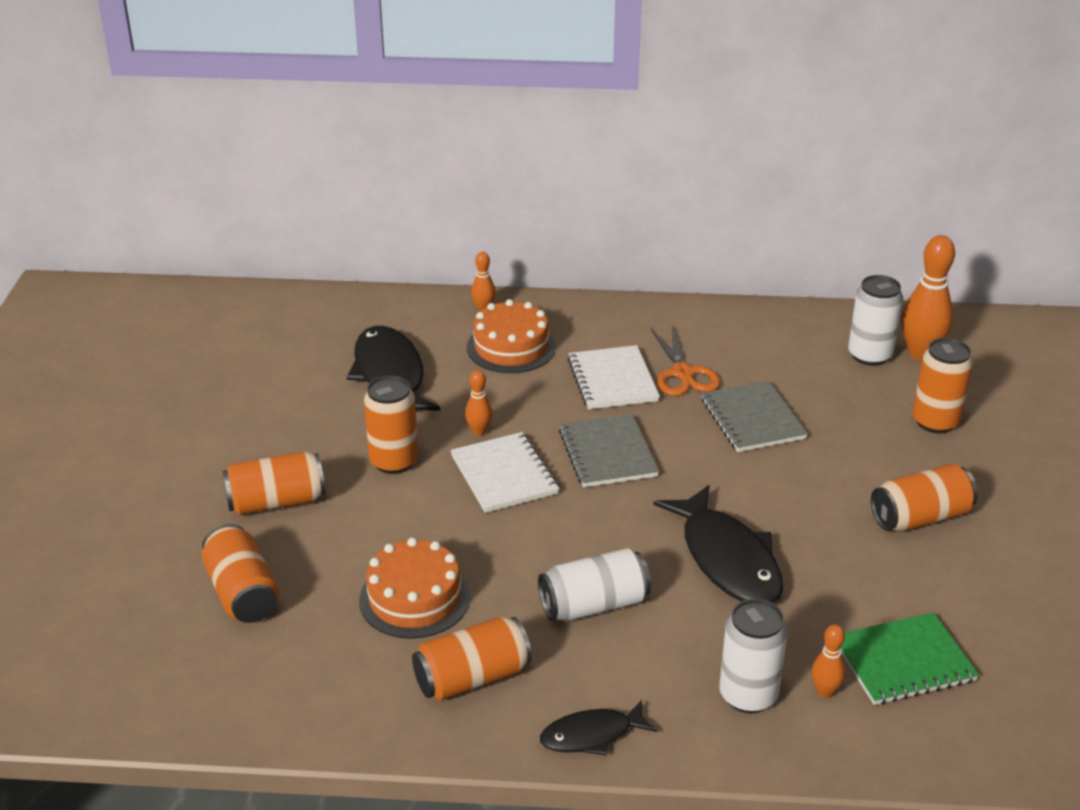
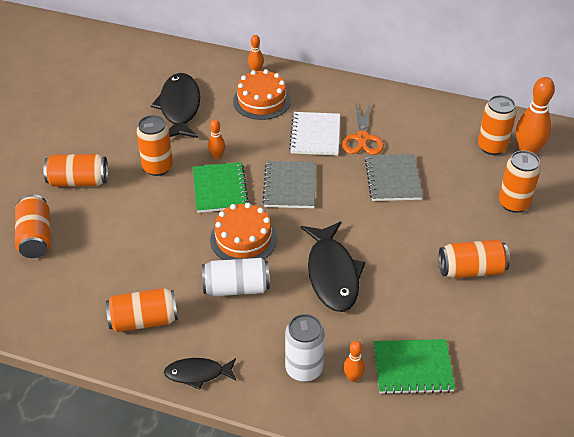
camera: 15 degrees right, 10 degrees up
(414, 598) = (132, 261): orange cake -> orange cake (243, 239)
(504, 475) = (220, 189): white notebook -> green notebook
(869, 355) = (492, 147): white can -> orange can

